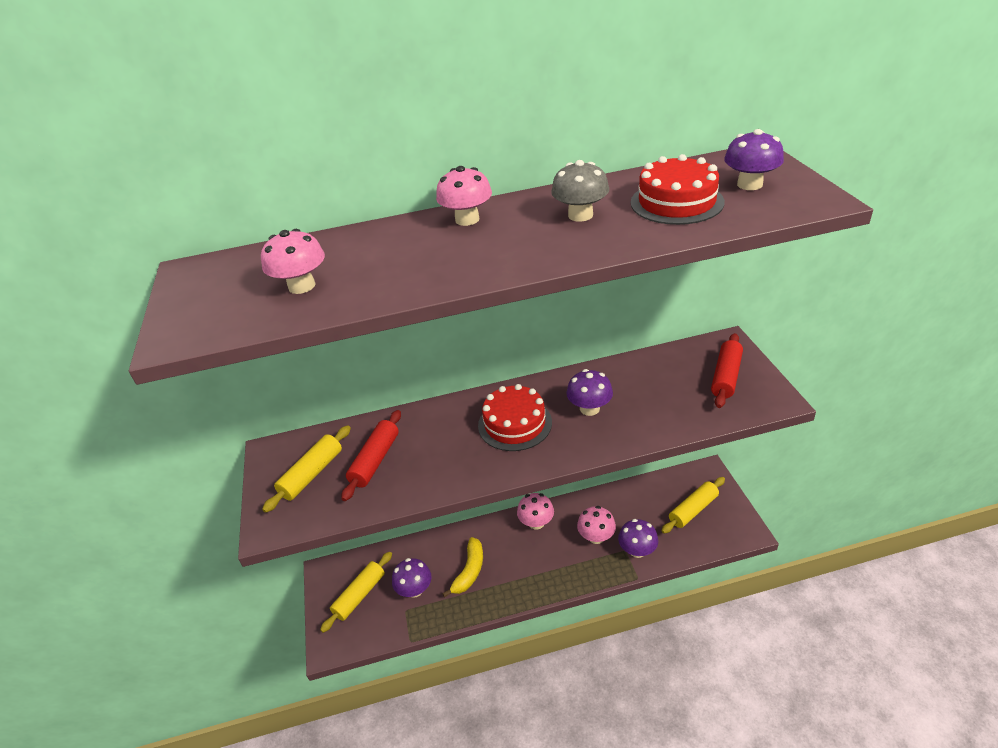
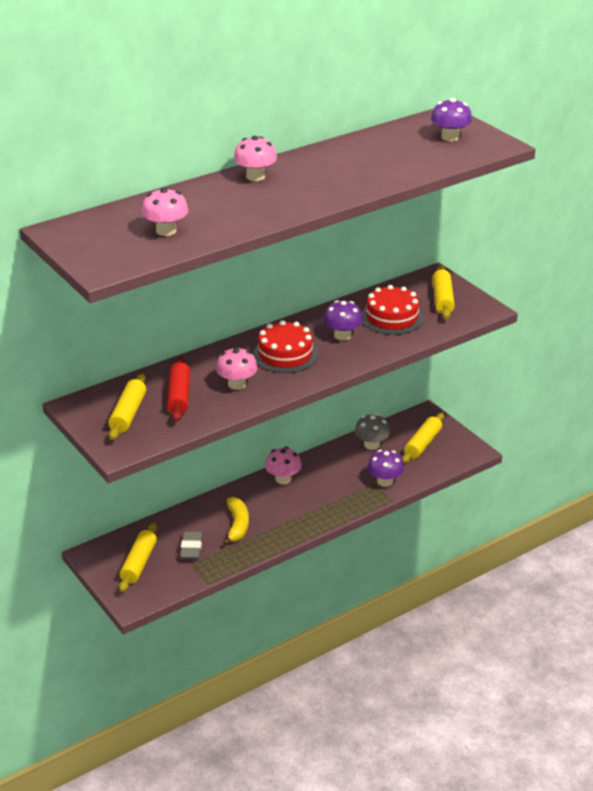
camera: 25 degrees left, 5 degrees down
(415, 589) = (191, 548): purple mushroom -> grey eraser
(580, 215) = (340, 167): grey mushroom -> grey mushroom (371, 445)
(596, 537) = (344, 479): pink mushroom -> pink mushroom (237, 384)
(676, 202) = (405, 153): red cake -> red cake (392, 317)
(726, 376) = (442, 299): red rolling pin -> yellow rolling pin

